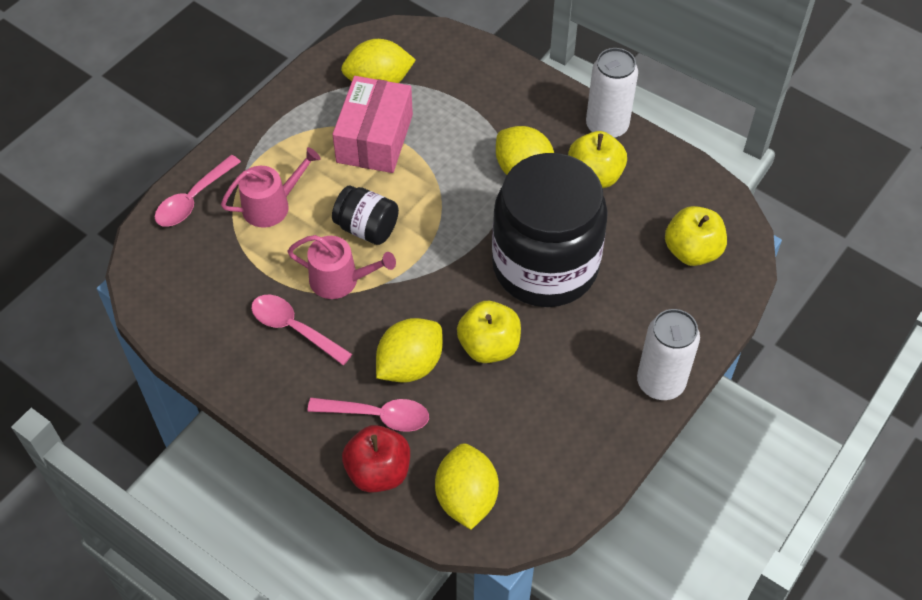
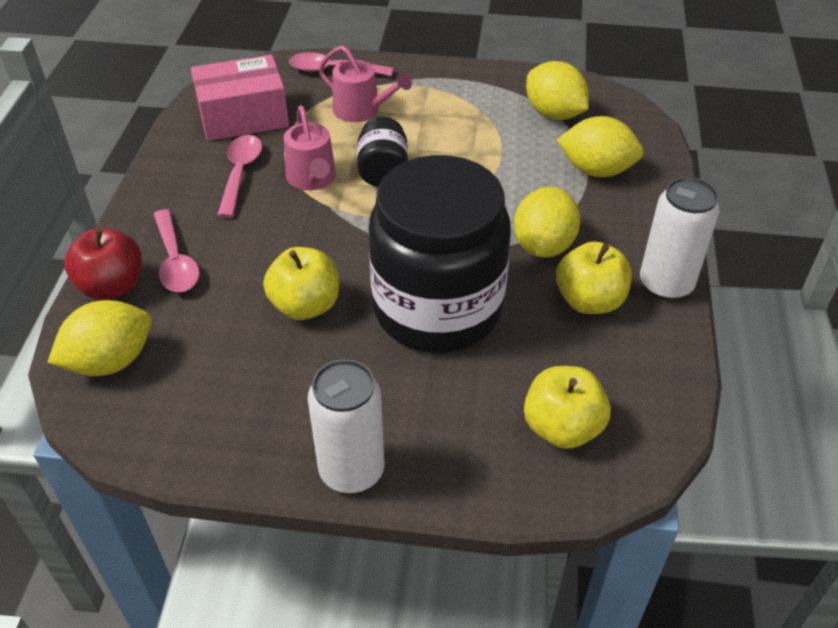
camera: 60 degrees right, 10 degrees down
(375, 138) = (488, 136): pink box -> pink box (243, 117)
(410, 365) = (246, 259): yellow lemon -> yellow lemon (596, 170)

